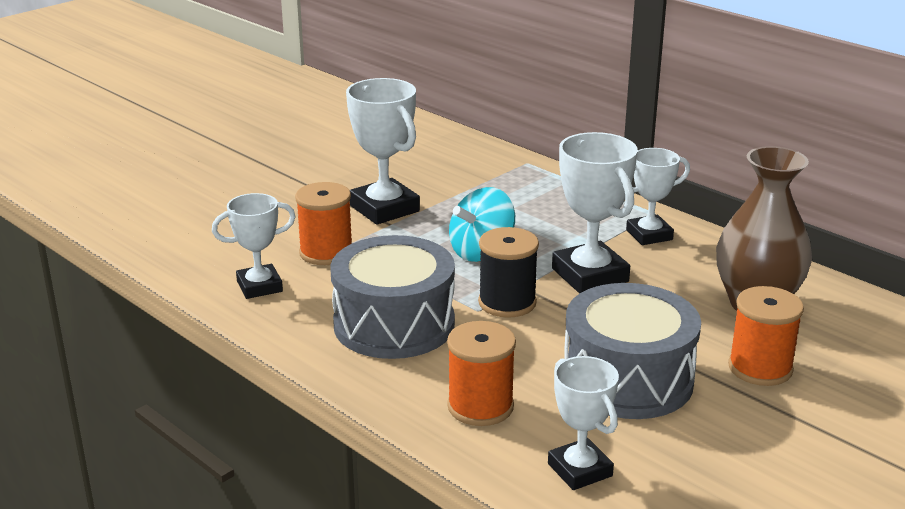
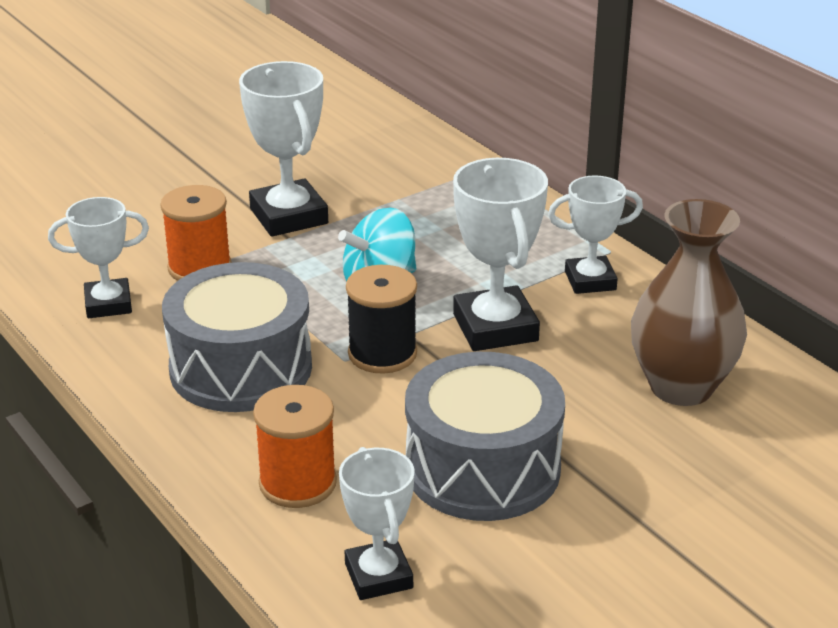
camera: 10 degrees right, 5 degrees up
(760, 368) = (648, 471): orange spool -> none

